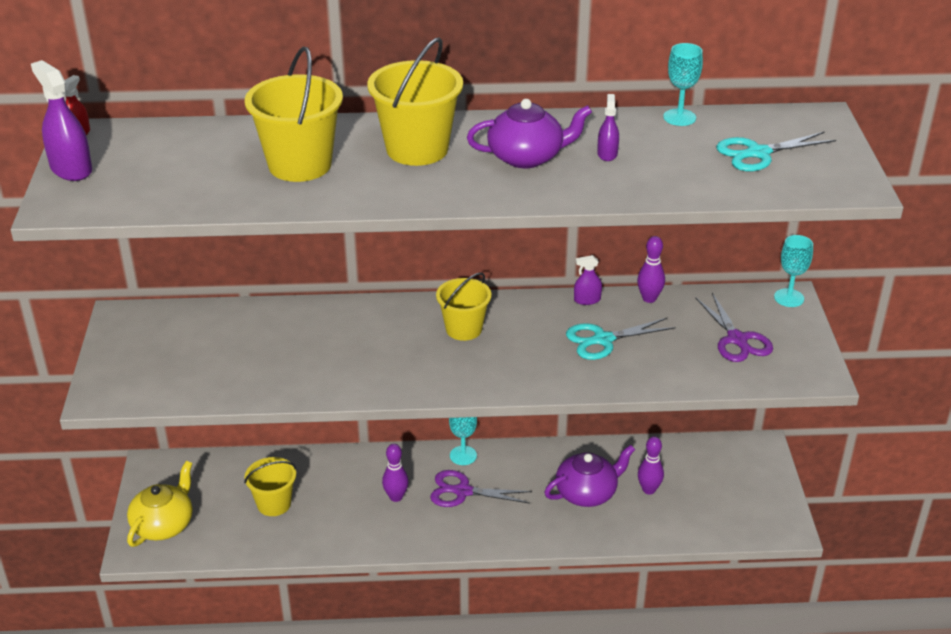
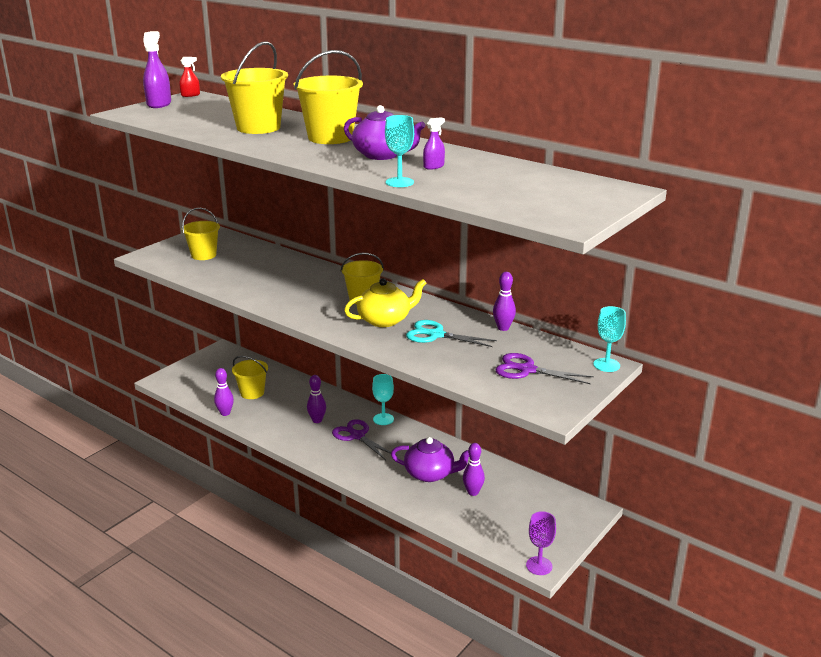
camera: 40 degrees right, 10 degrees down
(164, 524) = (190, 376): yellow teapot -> yellow teapot (385, 320)
(178, 356) = (203, 255): none -> yellow bucket
(279, 548) = (225, 413): none -> purple bowling pin
(587, 300) = (461, 314): purple spray bottle -> none
(679, 117) = (520, 165): turquoise goblet -> turquoise goblet (399, 182)
(737, 339) = (527, 370): purple scissors -> purple scissors turned 90 degrees clockwise
(758, 153) = (535, 192): turquoise scissors -> none
(788, 531) = (539, 566): none -> purple goblet

